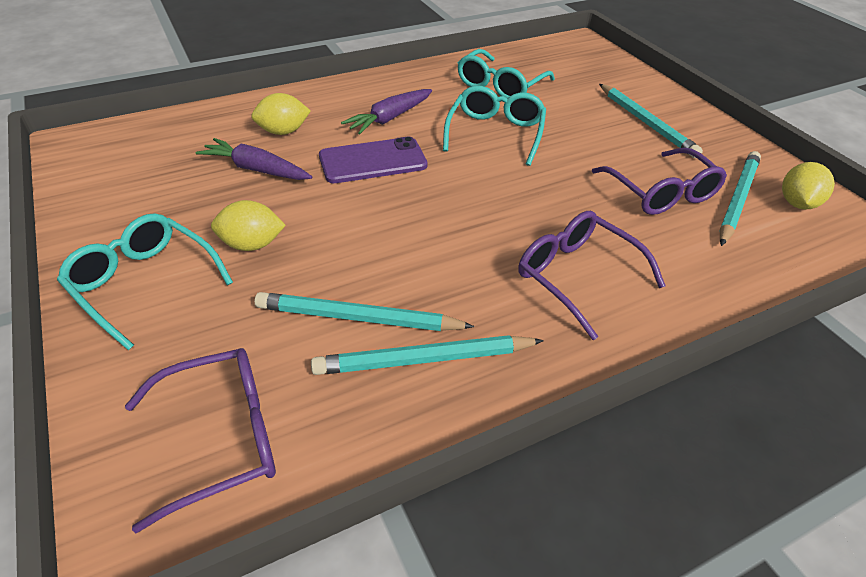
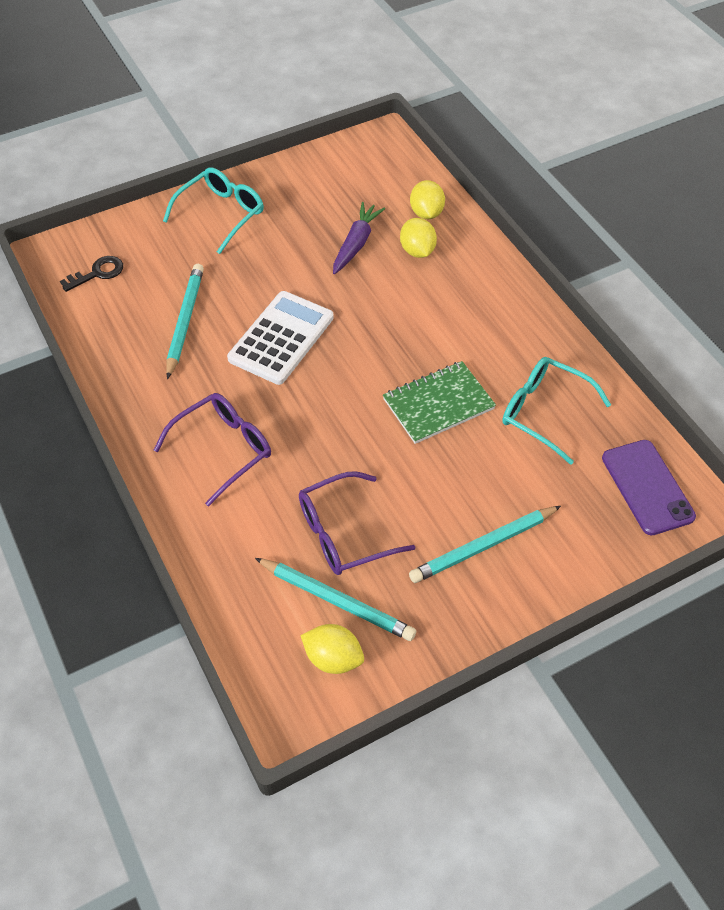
camera: 90 degrees right, 10 degrees up
(222, 438) = (98, 273): purple glasses -> black key
(252, 245) = (261, 257): yellow lemon -> yellow lemon (426, 213)
(373, 161) = (376, 314): purple phone -> purple phone (647, 487)
(389, 118) = (453, 321): purple carrot -> none
(400, 229) = (281, 338): none -> white calculator
(423, 359) = (146, 356): turquoise pencil -> none
(495, 133) = (438, 404): turquoise glasses -> green notebook

